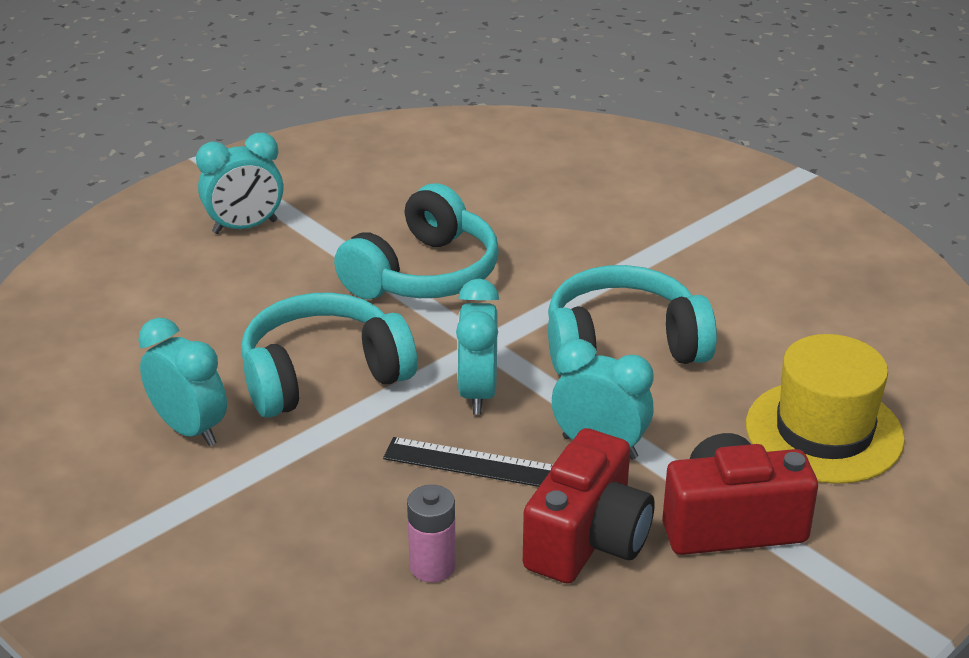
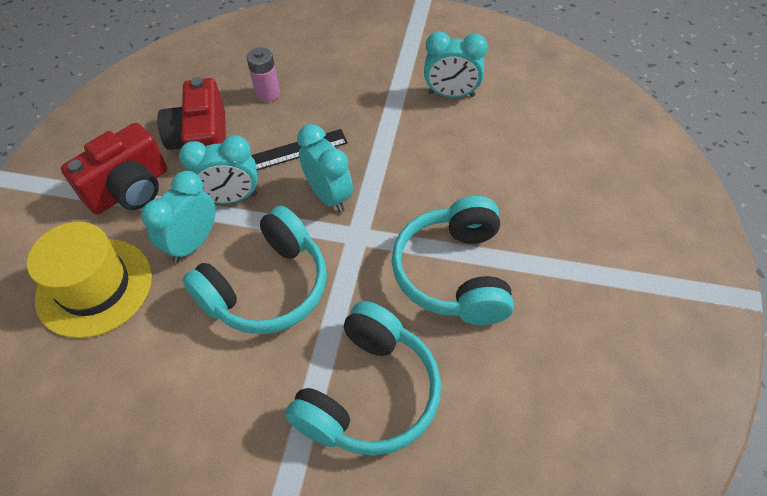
camera: 145 degrees right, 20 degrees up
(245, 227) = (616, 243): turquoise clock -> turquoise clock (193, 243)
(323, 376) = (425, 159): turquoise headphones -> turquoise headphones (369, 393)

